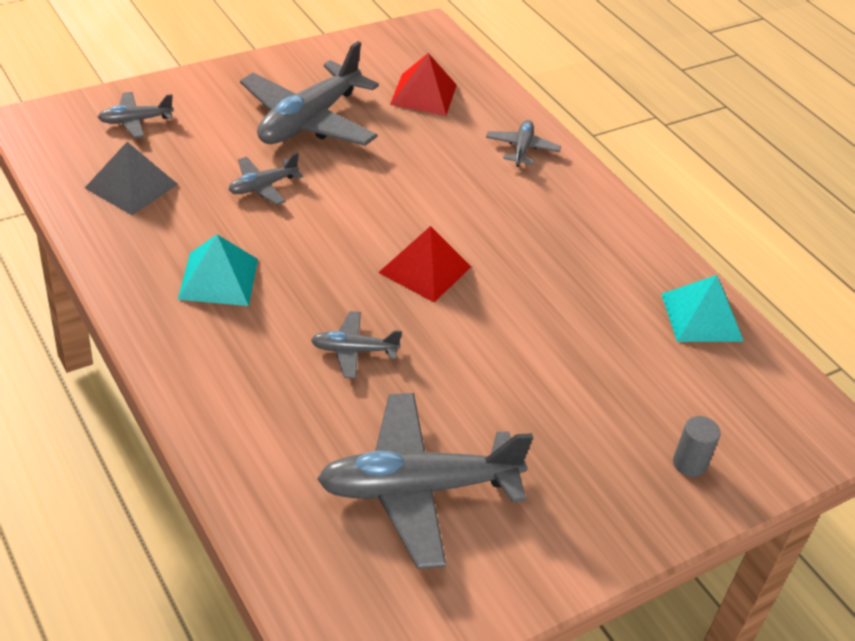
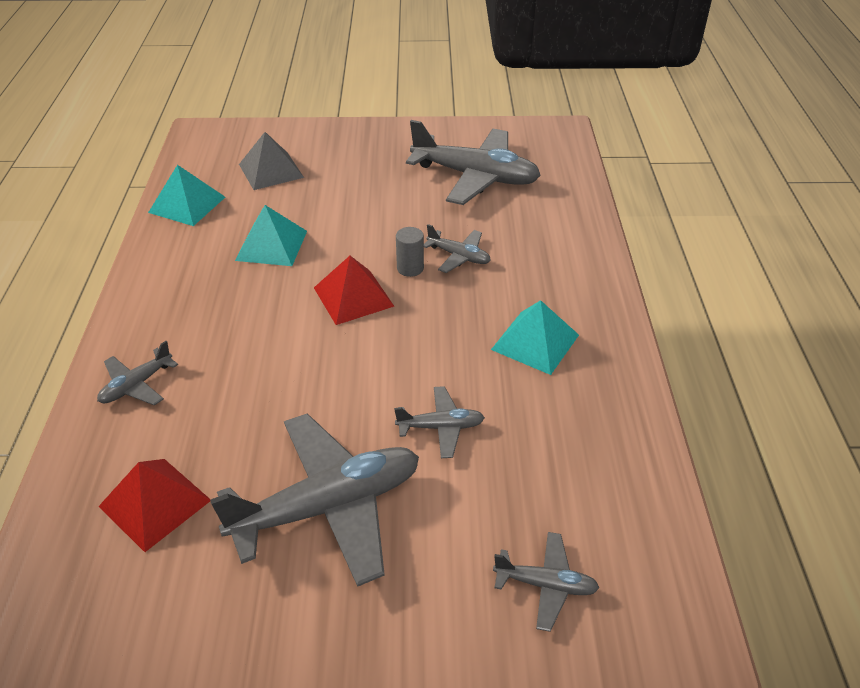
camera: 145 degrees left, 0 degrees up
(131, 186) = (582, 475): grey pyramid -> grey pyramid (271, 170)
(558, 298) = (271, 245): none -> turquoise pyramid
(689, 463) = (304, 144): grey cylinder -> grey cylinder (410, 268)

